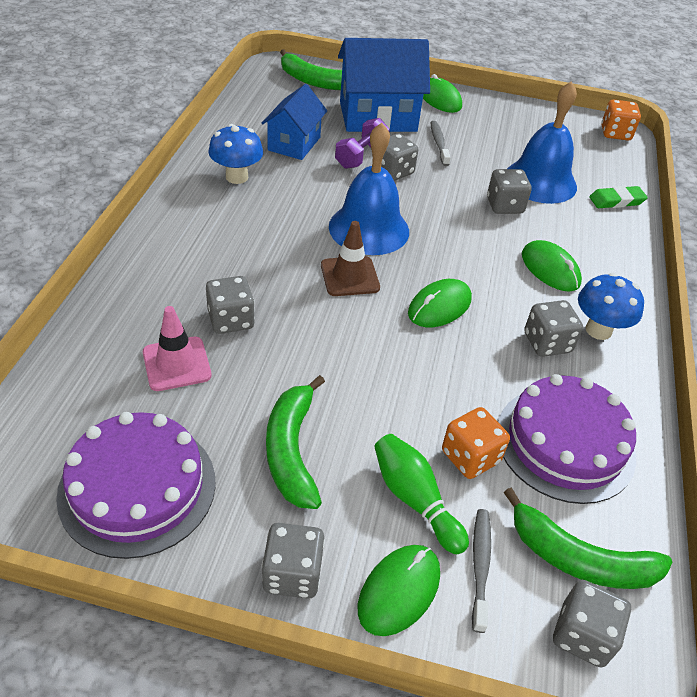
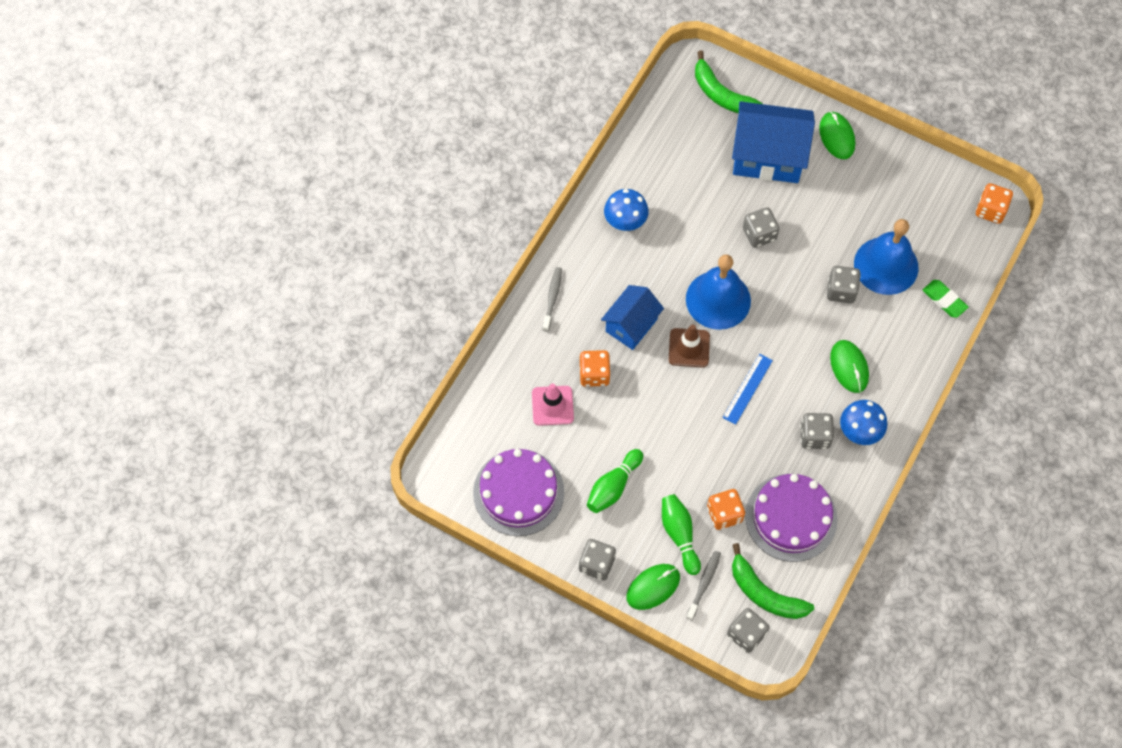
camera: 20 degrees right, 20 degrees up
(231, 320) = (594, 374): grey dice -> orange dice
(291, 451) = (613, 486): green banana -> green bowling pin
(294, 144) = (682, 185): blue house -> blue house (631, 325)
(361, 156) = (736, 210): purple dumbbell -> none
(439, 143) = (812, 202): grey toothbrush -> grey toothbrush (552, 298)
(439, 306) = (747, 389): green mouse -> blue ruler
(616, 201) = (944, 300): green eraser -> green eraser turned 45 degrees clockwise

